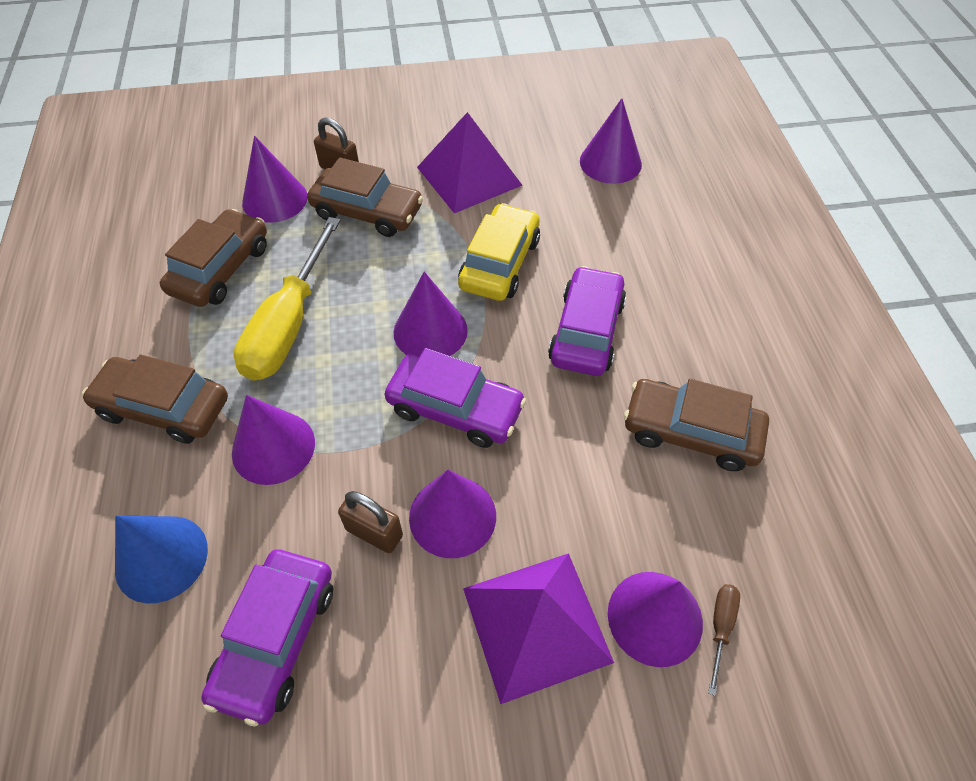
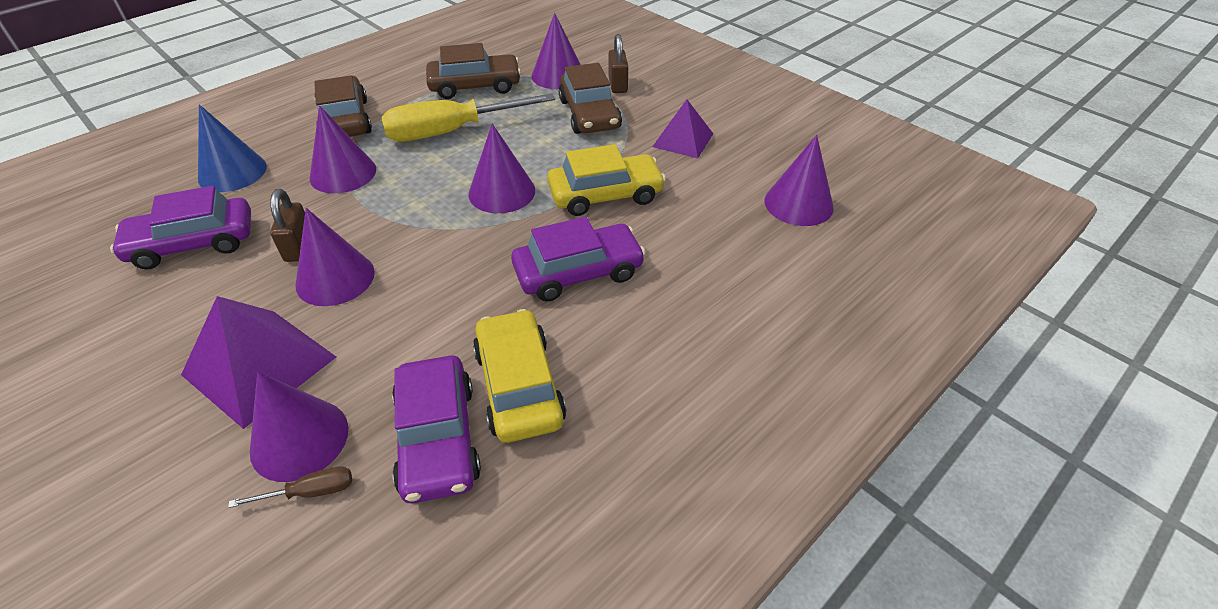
camera: 55 degrees right, 10 degrees down
(455, 408) = (436, 236): purple car -> purple car (438, 438)
(469, 176) = (683, 140): purple pyramid -> purple pyramid, size x0.64
(691, 432) = (519, 386): brown car -> yellow car

